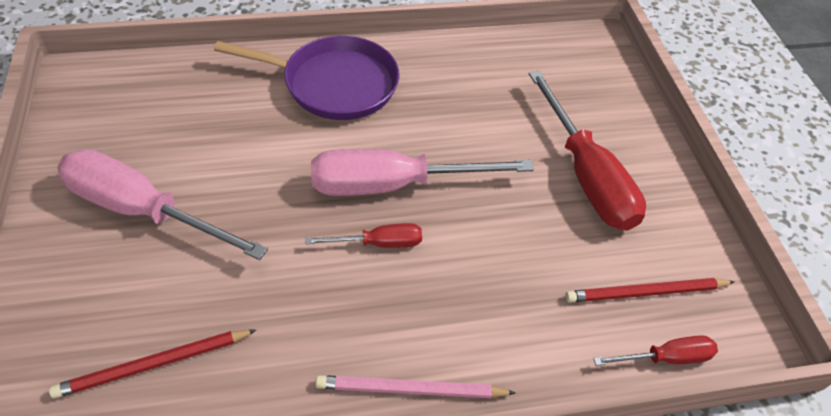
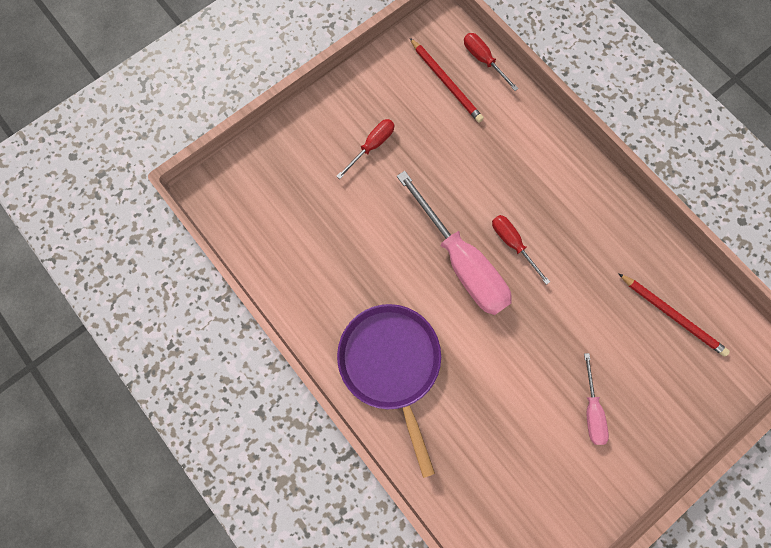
camera: 115 degrees left, 25 degrees up
(143, 210) = (591, 409): pink screwdriver -> pink screwdriver, size x0.49
(410, 390) = (590, 175): pink pencil -> none
(586, 175) = (372, 146): red screwdriver -> red screwdriver, size x0.49

